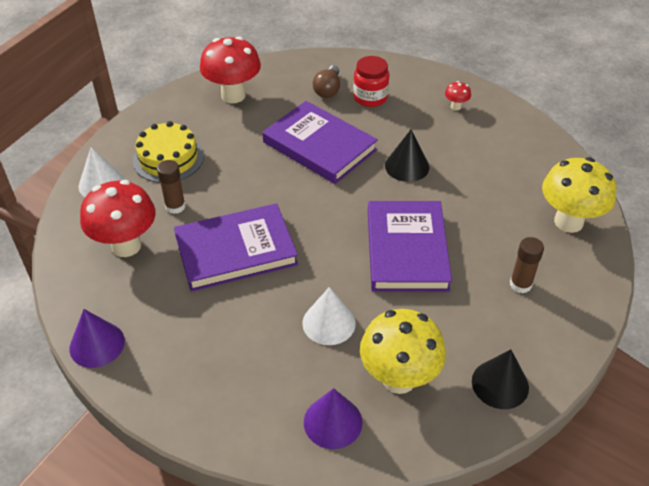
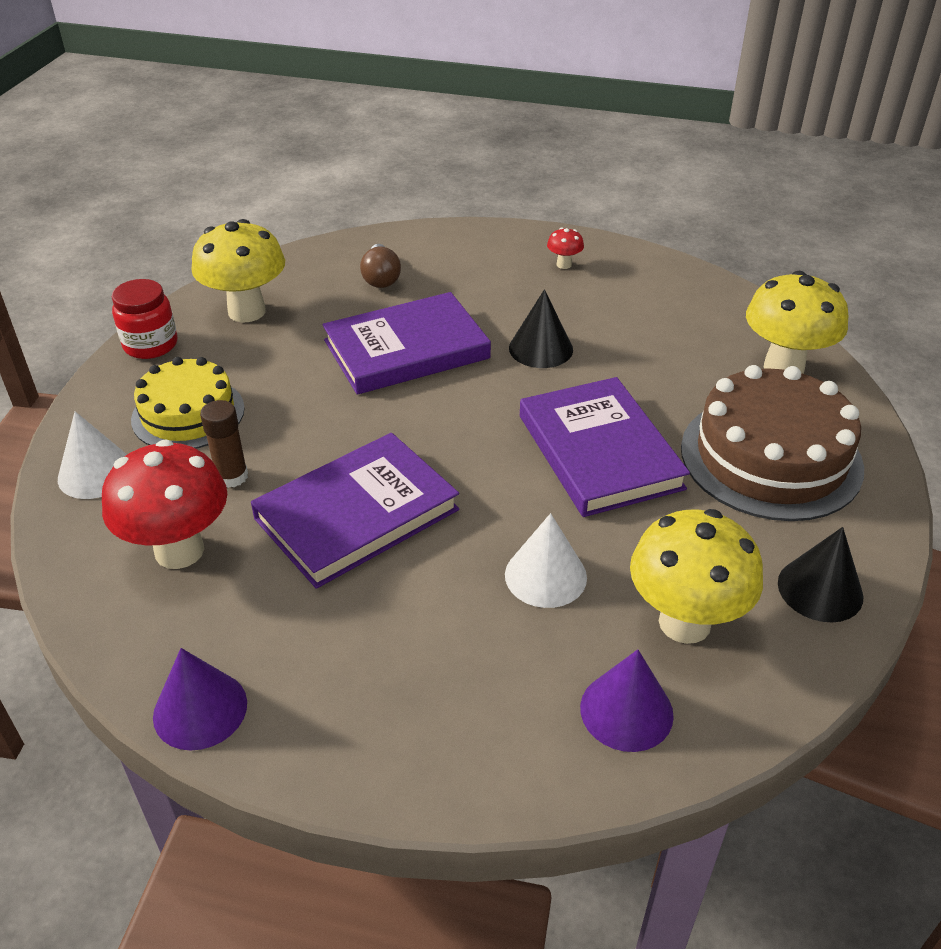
camera: 20 degrees left, 5 degrees down
(233, 95) = (247, 311): red mushroom -> yellow mushroom
(319, 146) = (406, 349): purple book -> purple book turned 45 degrees counterclockwise
(370, 97) = (444, 276): red jar -> red jar (150, 345)
(520, 284) = (770, 457): brown glue stick -> brown cake

